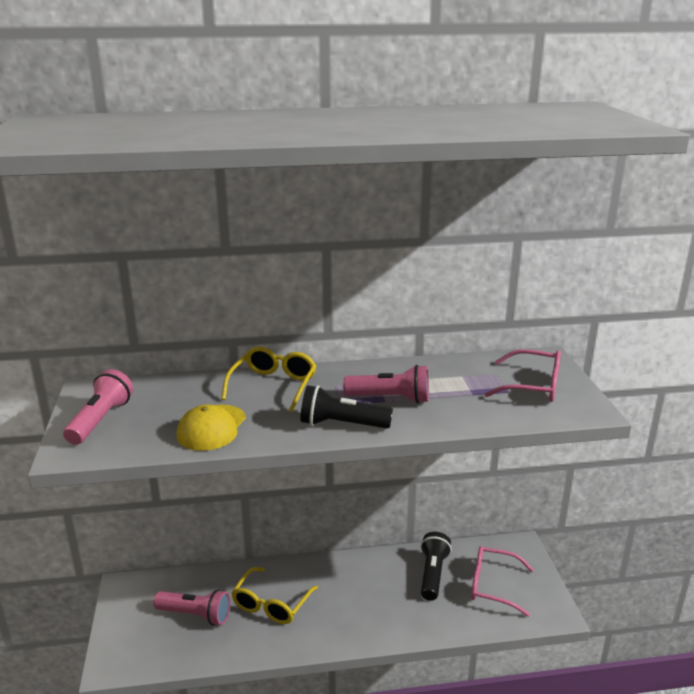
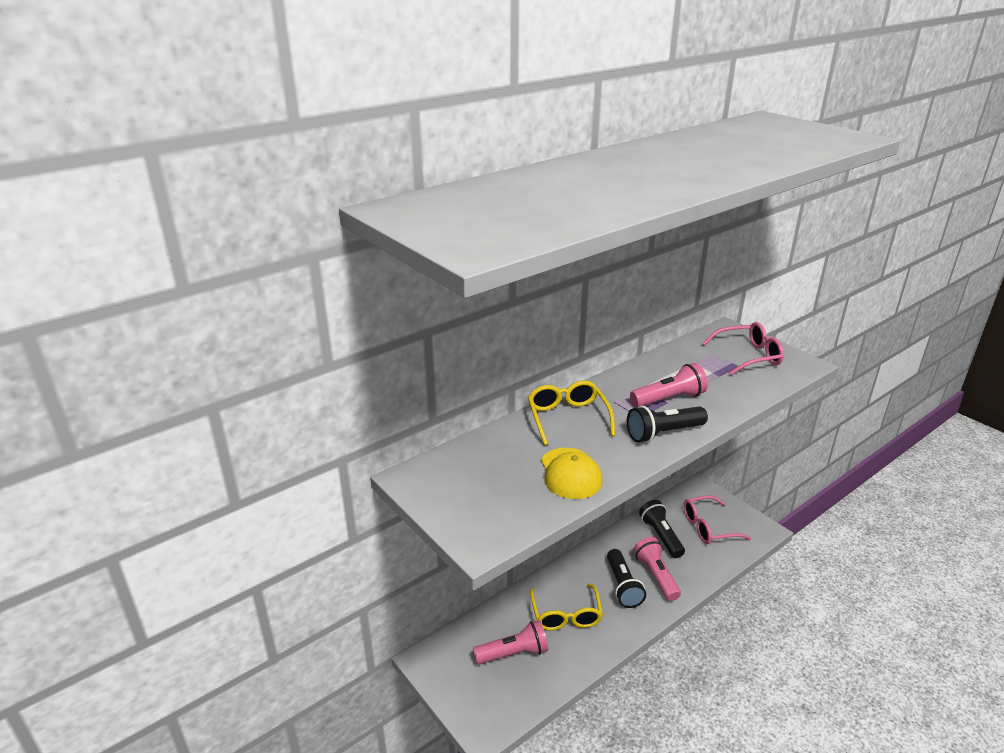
camera: 30 degrees left, 5 degrees up
(100, 420) = (465, 502): pink flashlight -> pink flashlight (656, 576)
(348, 603) = (622, 586): none -> black flashlight

